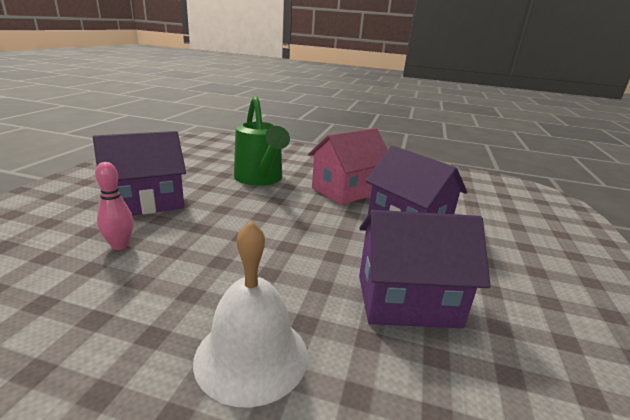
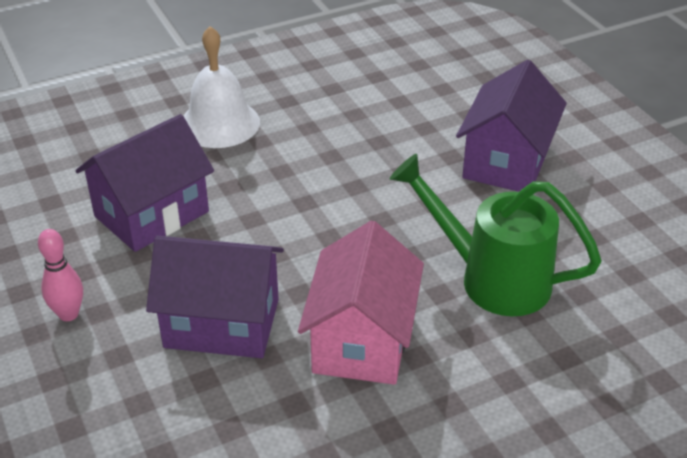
camera: 140 degrees right, 15 degrees up
(120, 245) = (421, 121): pink bowling pin -> pink bowling pin (68, 314)

